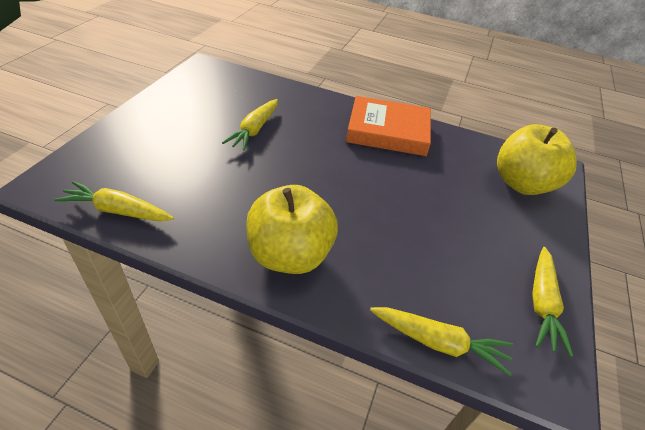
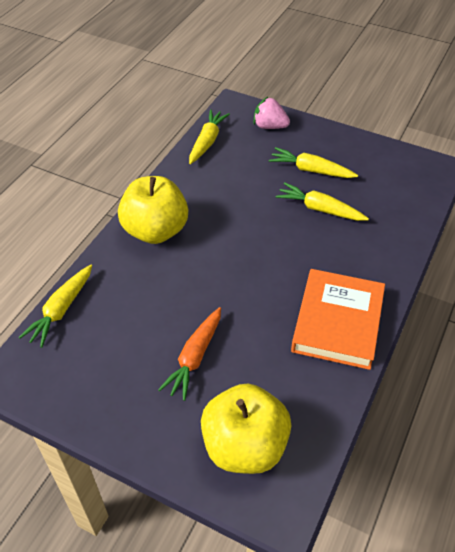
camera: 100 degrees right, 5 degrees up
(105, 156) = (269, 126): none -> pink strawberry
(455, 214) = (195, 357): none -> orange carrot
(542, 303) = (78, 397): yellow carrot -> yellow carrot (311, 170)

